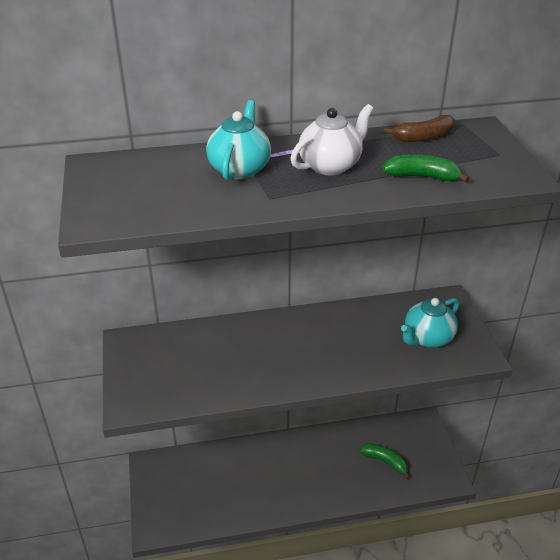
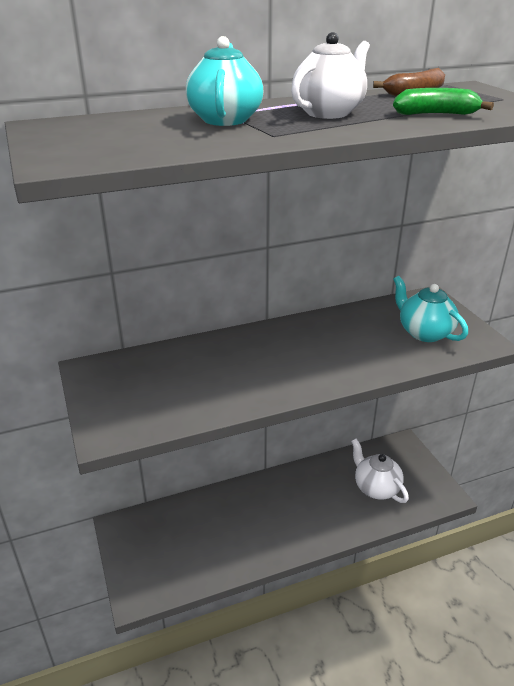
camera: 10 degrees left, 5 degrees down
(385, 462) = (376, 488): green banana -> white teapot
(427, 338) = (424, 332): turquoise teapot -> turquoise teapot turned 105 degrees clockwise

